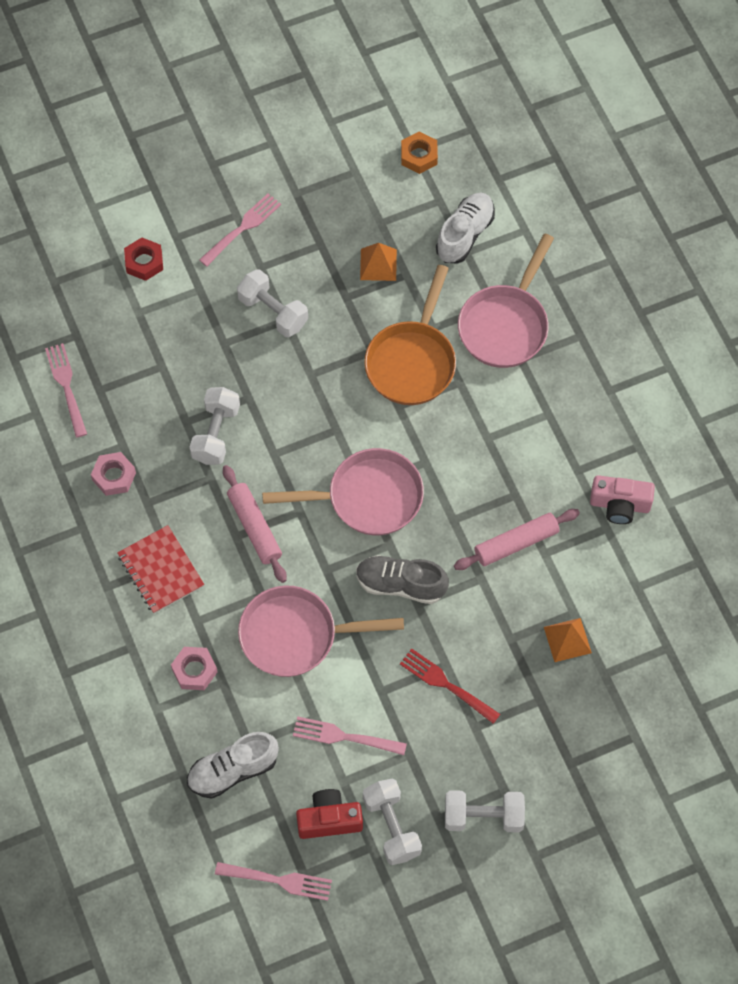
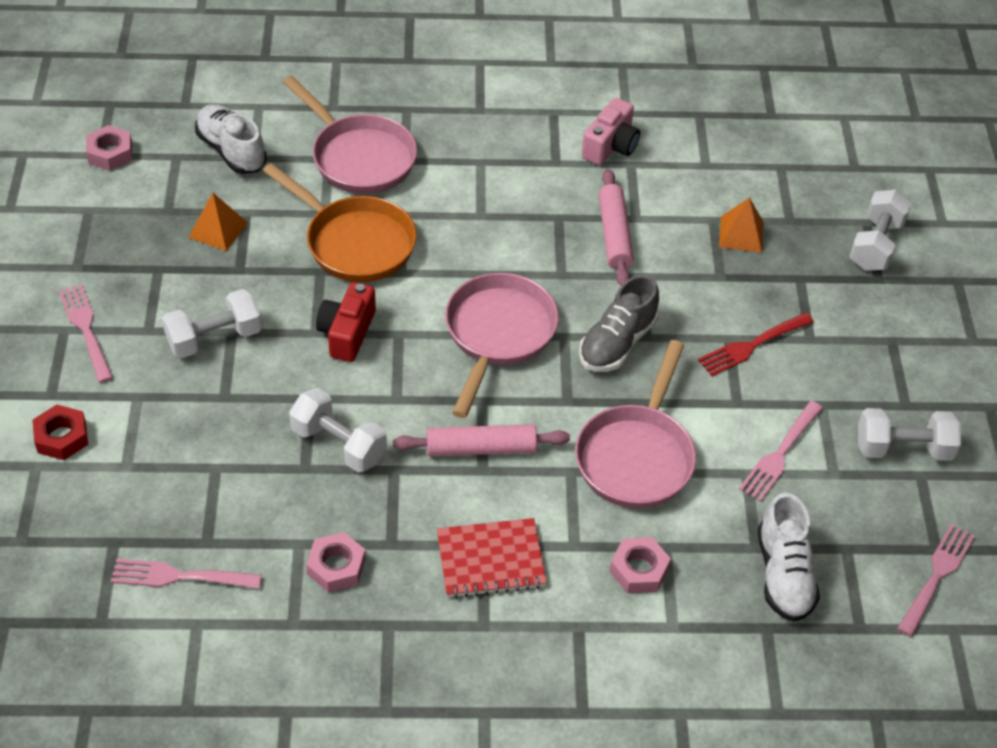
camera: 70 degrees left, 15 degrees down
(329, 820) = (876, 502): red camera -> red camera (347, 333)
(419, 156) = (110, 153): orange nut -> pink nut
(483, 817) = (916, 367): white dumbbell -> white dumbbell (876, 245)

